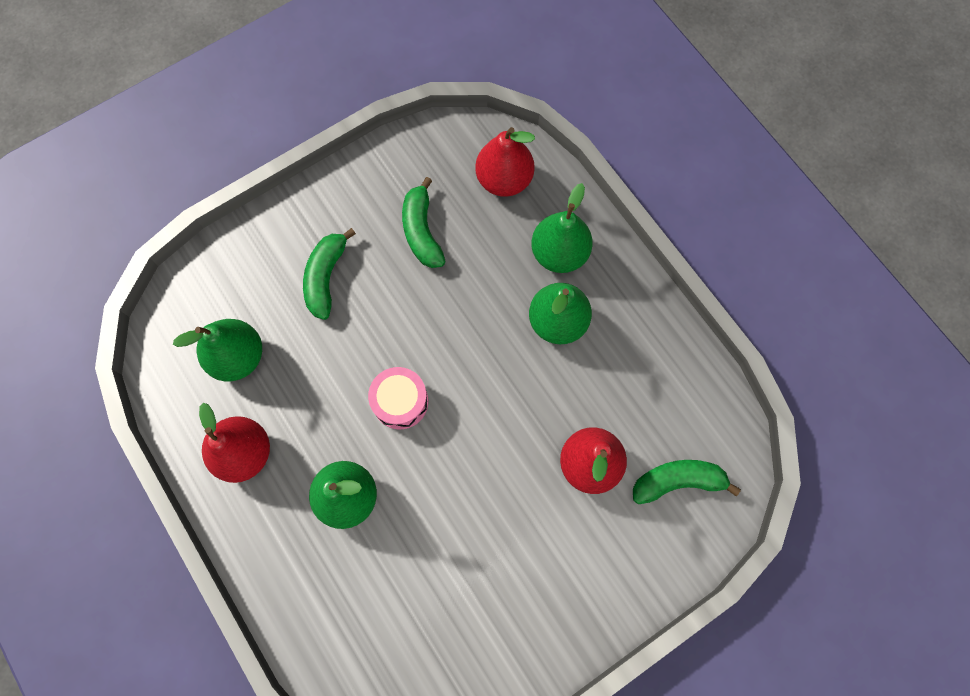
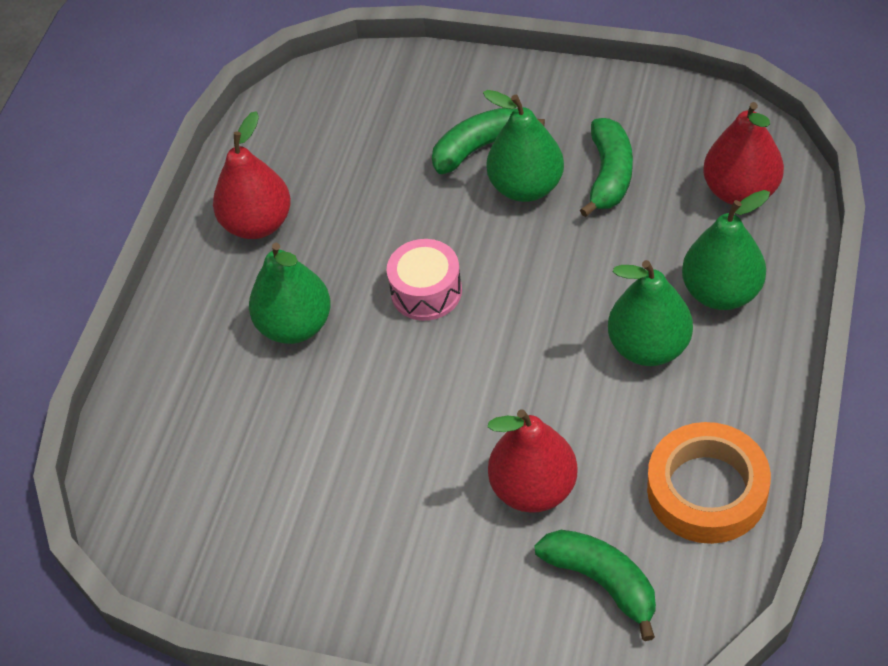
camera: 55 degrees right, 20 degrees down
(238, 357) = (338, 150): green pear -> green pear (526, 187)
(422, 231) = (609, 175): green banana -> green banana turned 150 degrees clockwise
(671, 378) = (707, 490): none -> orange tape

